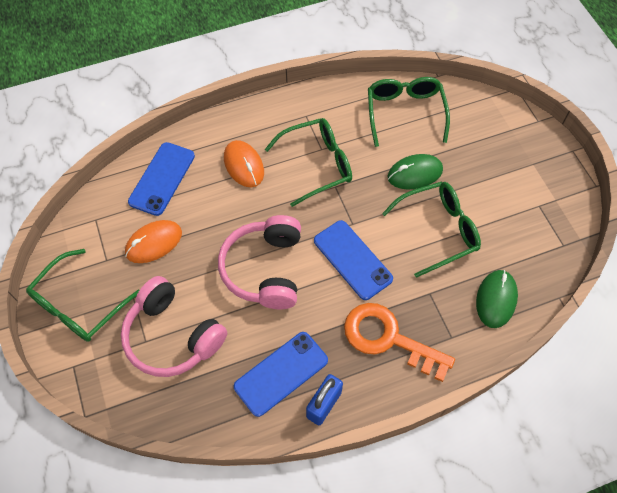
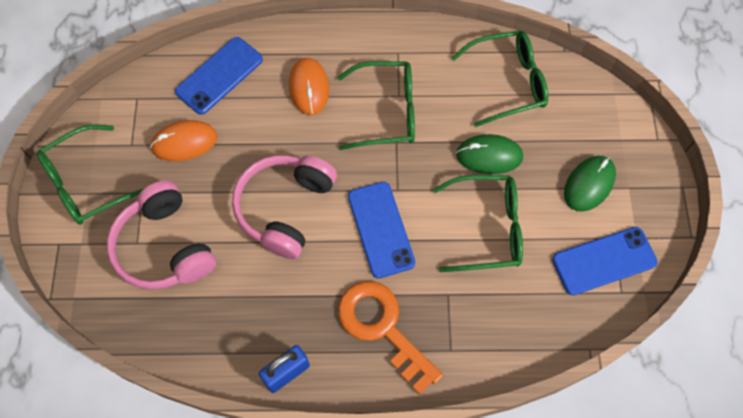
camera: 20 degrees right, 5 degrees up
(281, 373) = (257, 324): blue phone -> blue phone (604, 261)
(405, 112) = (508, 82): green glasses -> green glasses turned 60 degrees clockwise
(496, 299) = (517, 326): green mouse -> green mouse (589, 184)

